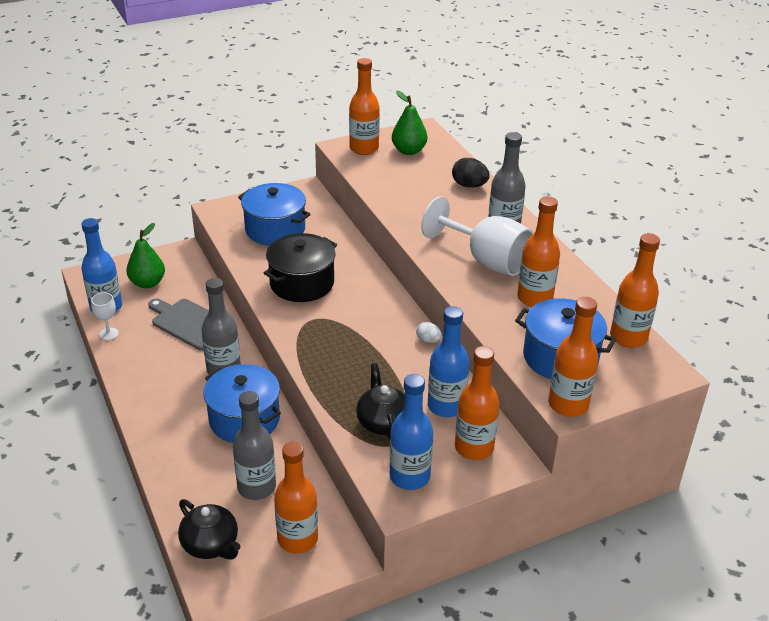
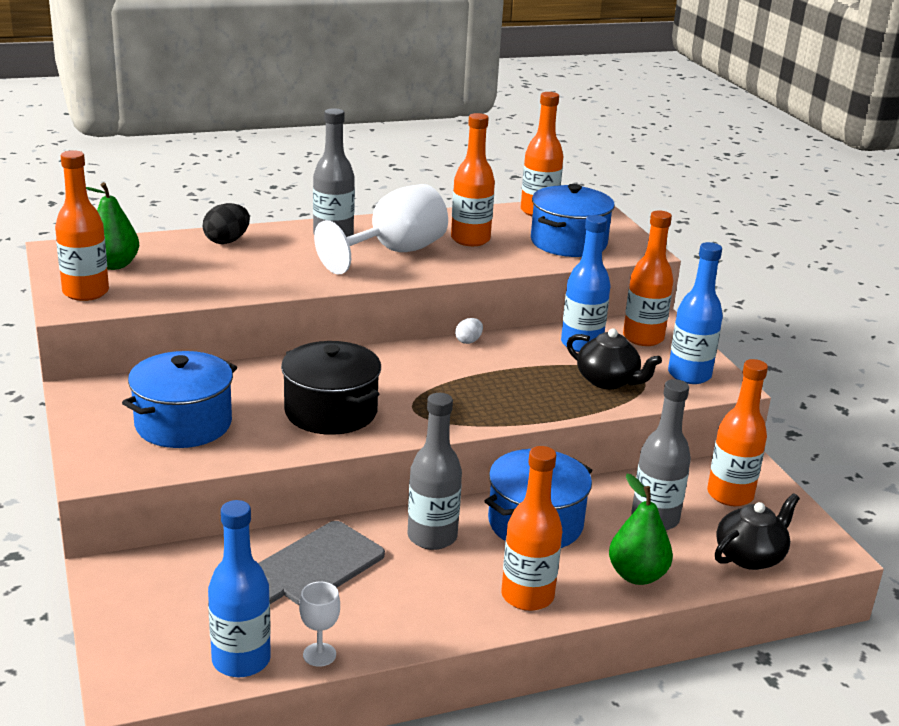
camera: 85 degrees left, 10 degrees down
(147, 283) = (186, 612): green pear -> green pear (637, 575)
(383, 422) = (608, 381): black teapot -> black teapot turned 135 degrees counterclockwise
(568, 404) = (638, 249): orange bottle -> orange bottle (527, 596)

